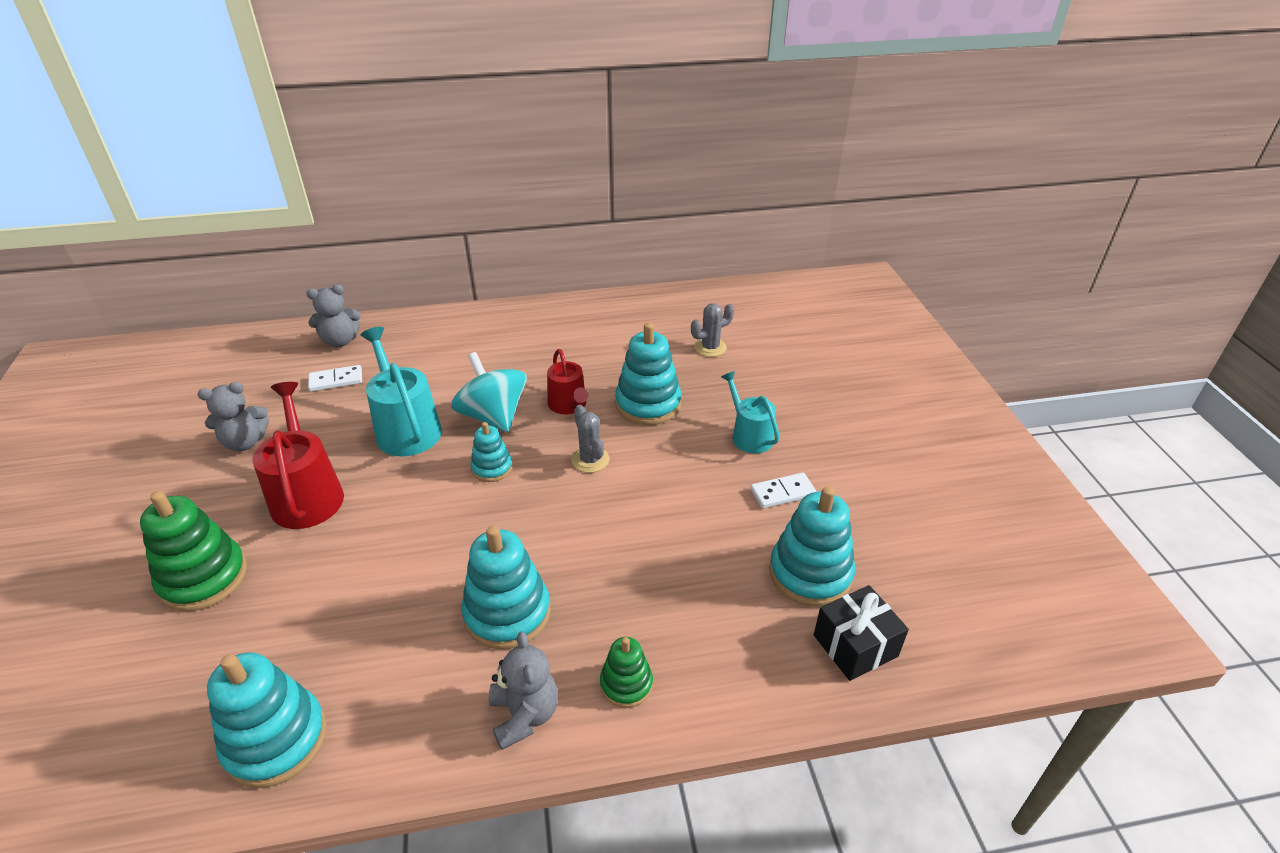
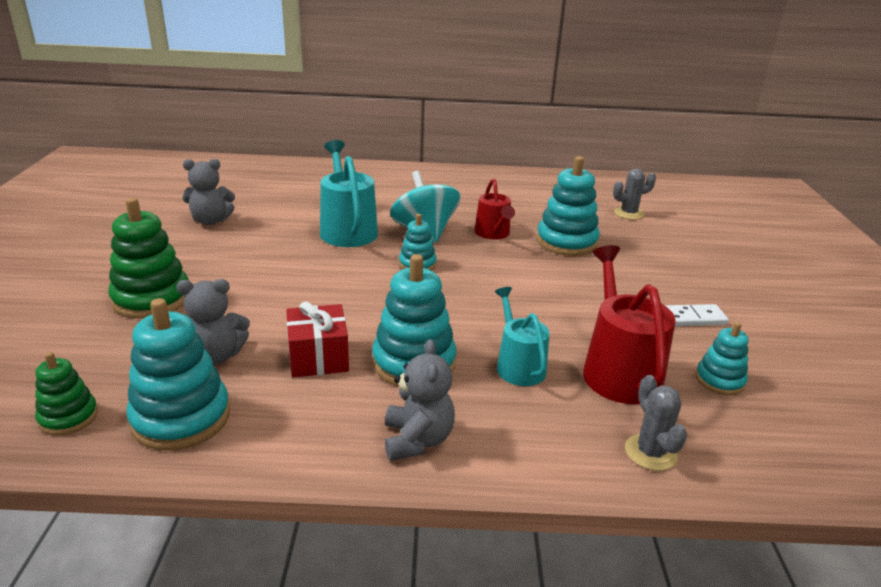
camera: 10 degrees right, 10 degrees down
(307, 495) = (253, 259): red watering can -> red watering can (618, 371)
(336, 380) = (295, 194): white domino -> none
(340, 341) = (304, 172): grey teddy bear -> grey teddy bear (216, 356)
(406, 626) = (318, 357): none -> red gift
(590, 460) = (508, 271): grey cactus -> grey cactus (650, 452)
(626, 684) = (522, 433): green stacking toy -> green stacking toy (68, 417)
(749, 435) = (662, 275): turquoise watering can -> turquoise watering can (518, 366)
(810, 573) = (719, 380): turquoise stacking toy -> turquoise stacking toy, size x0.57
(855, 645) = (767, 443): black gift -> none

